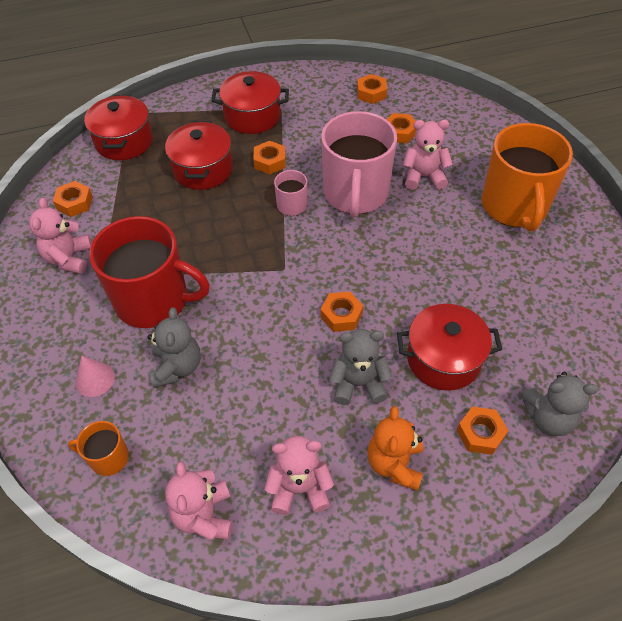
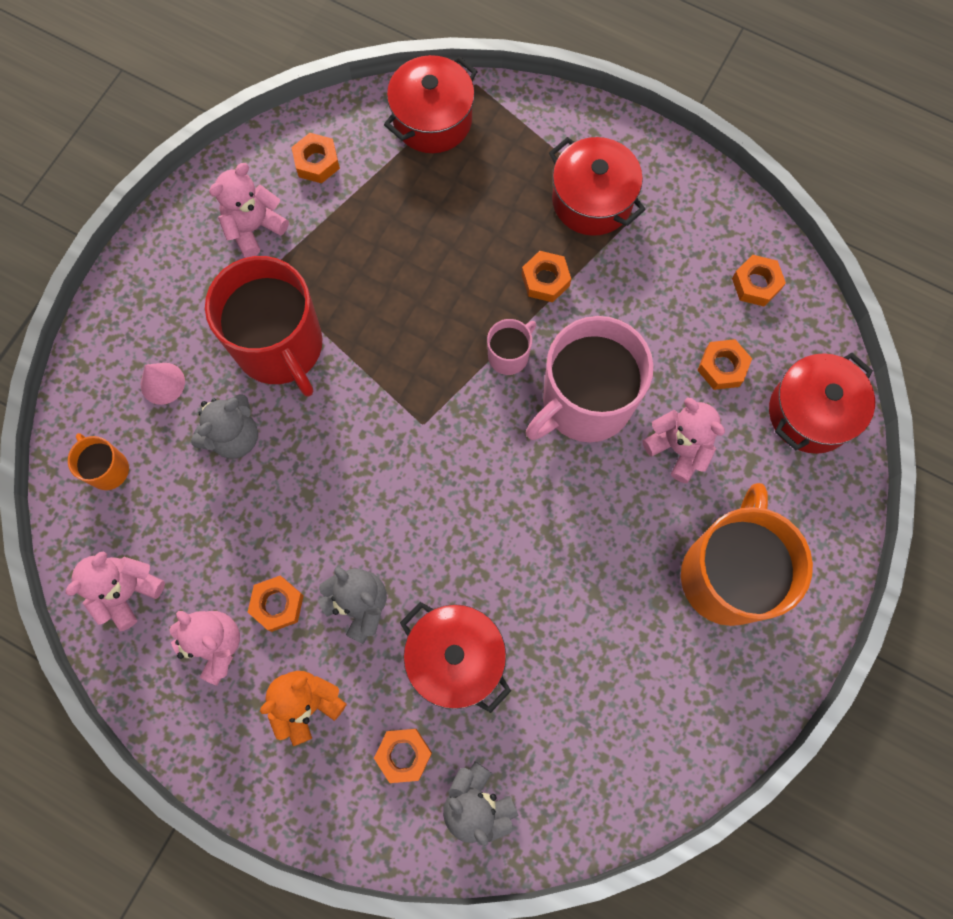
camera: 45 degrees right, 20 degrees up
(203, 169) = (471, 229): red pot -> red pot (810, 413)
(341, 315) = (419, 524): orange nut -> orange nut (277, 604)
(514, 206) = (727, 575): orange mug -> orange mug turned 150 degrees clockwise

